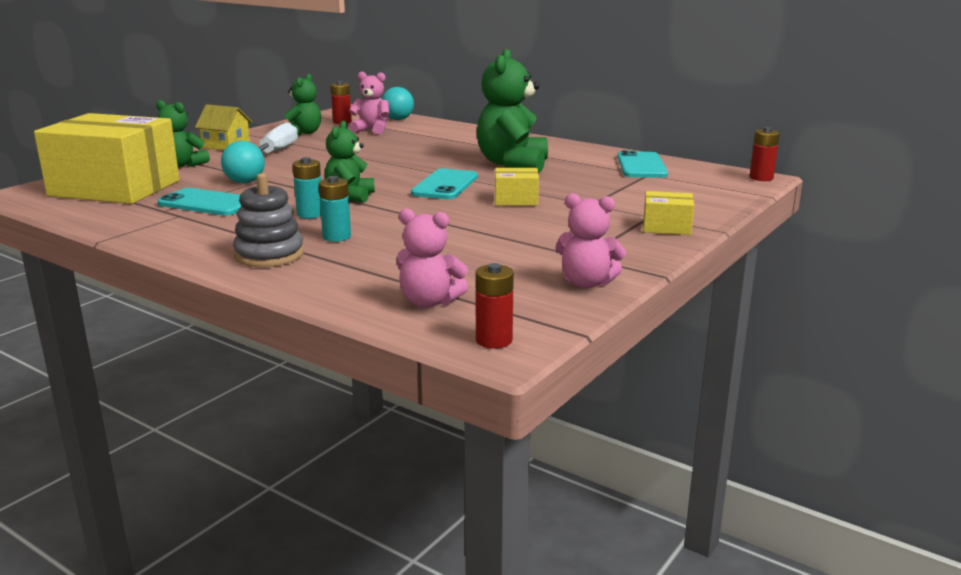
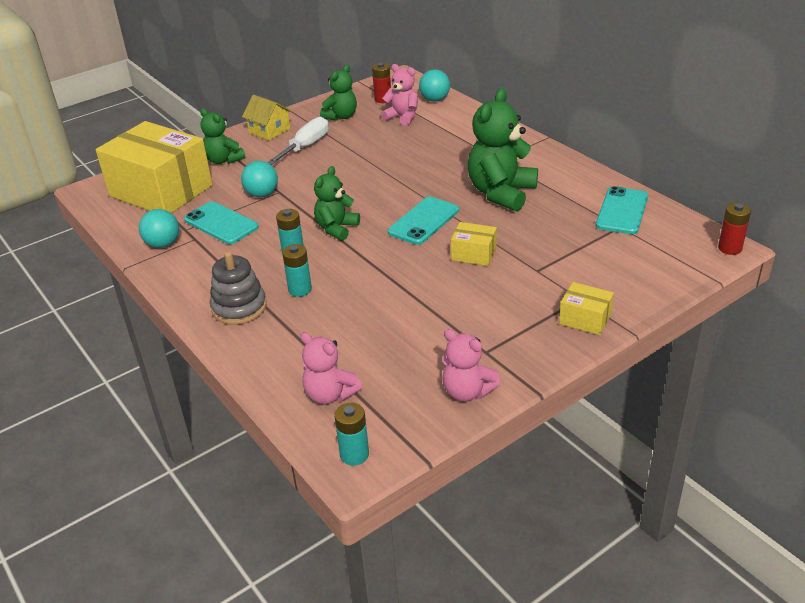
camera: 20 degrees right, 15 degrees up
(140, 222) = (163, 244): none -> turquoise ball
(494, 340) = (354, 454): red battery -> turquoise battery

